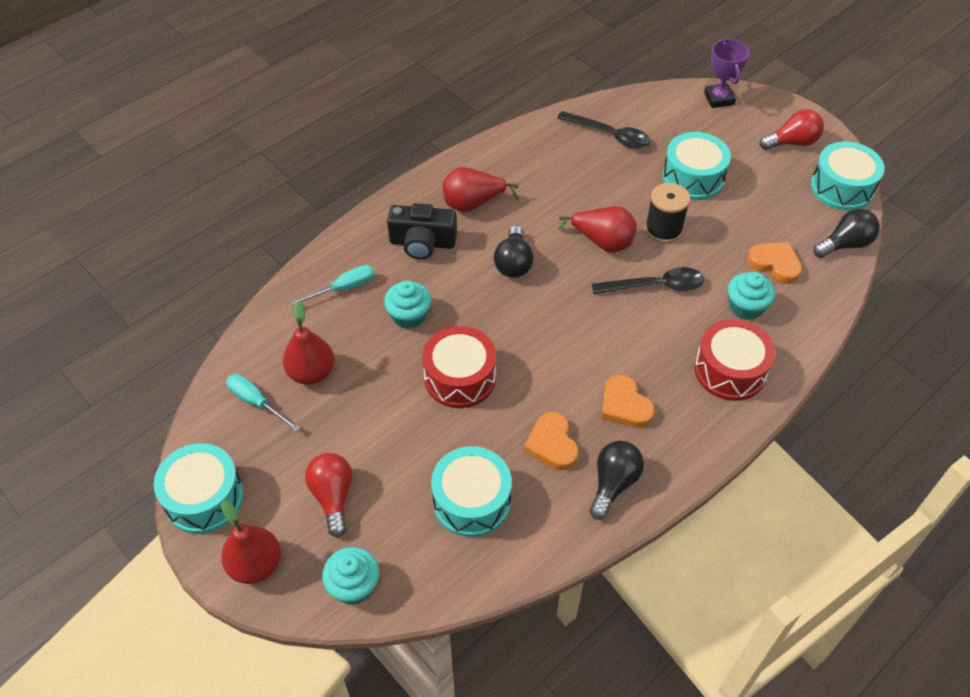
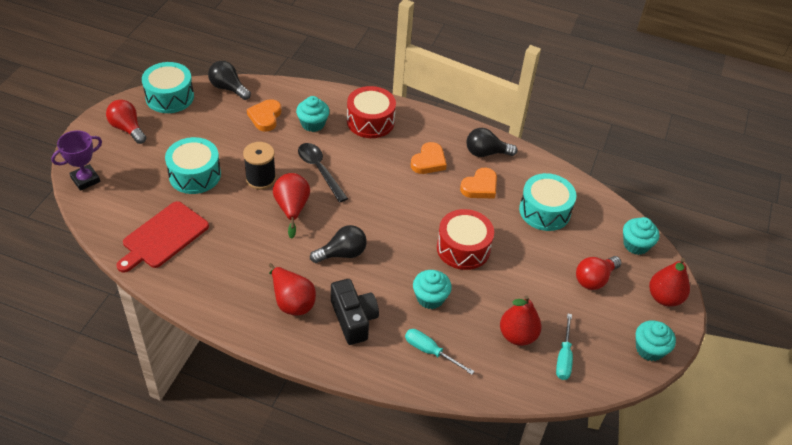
camera: 120 degrees left, 5 degrees down
(204, 498) = (649, 349): turquoise drum -> turquoise cupcake
(610, 135) = (163, 237): black spoon -> red cutting board

